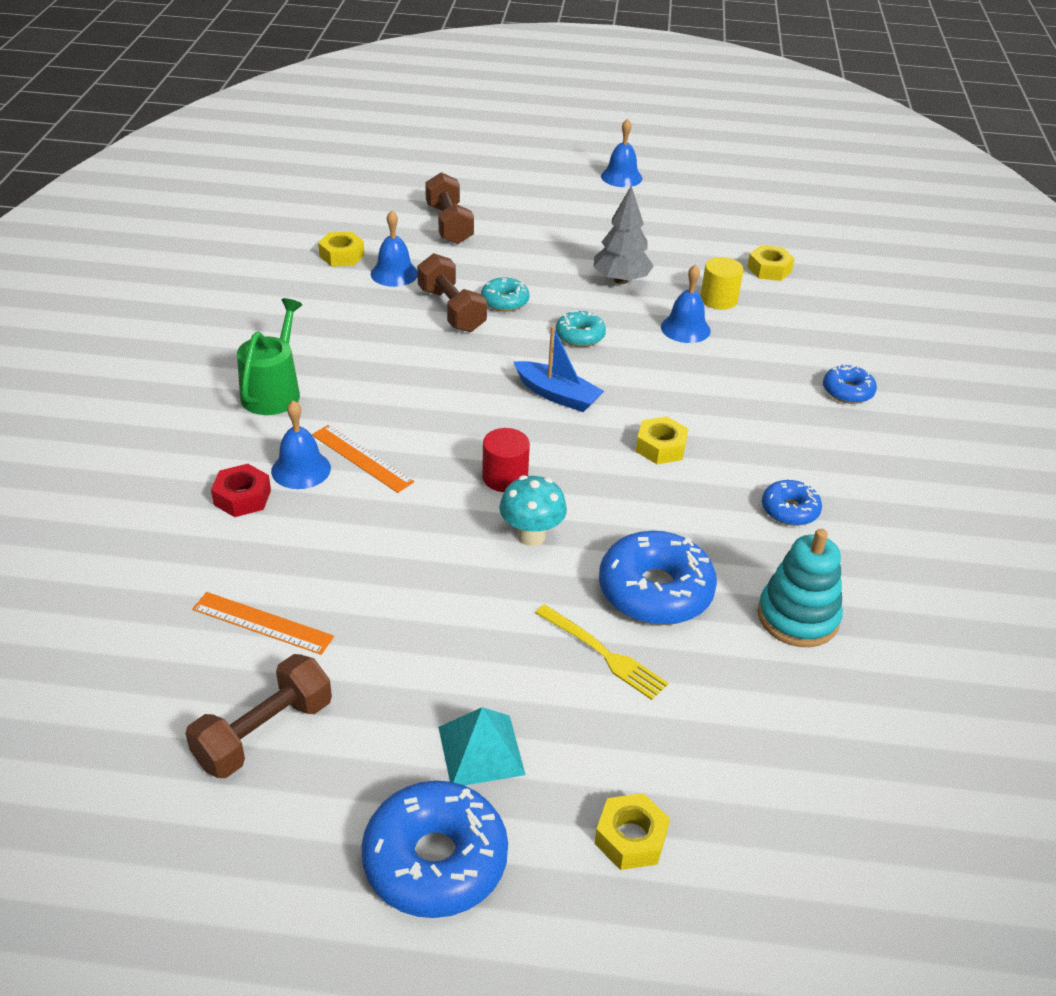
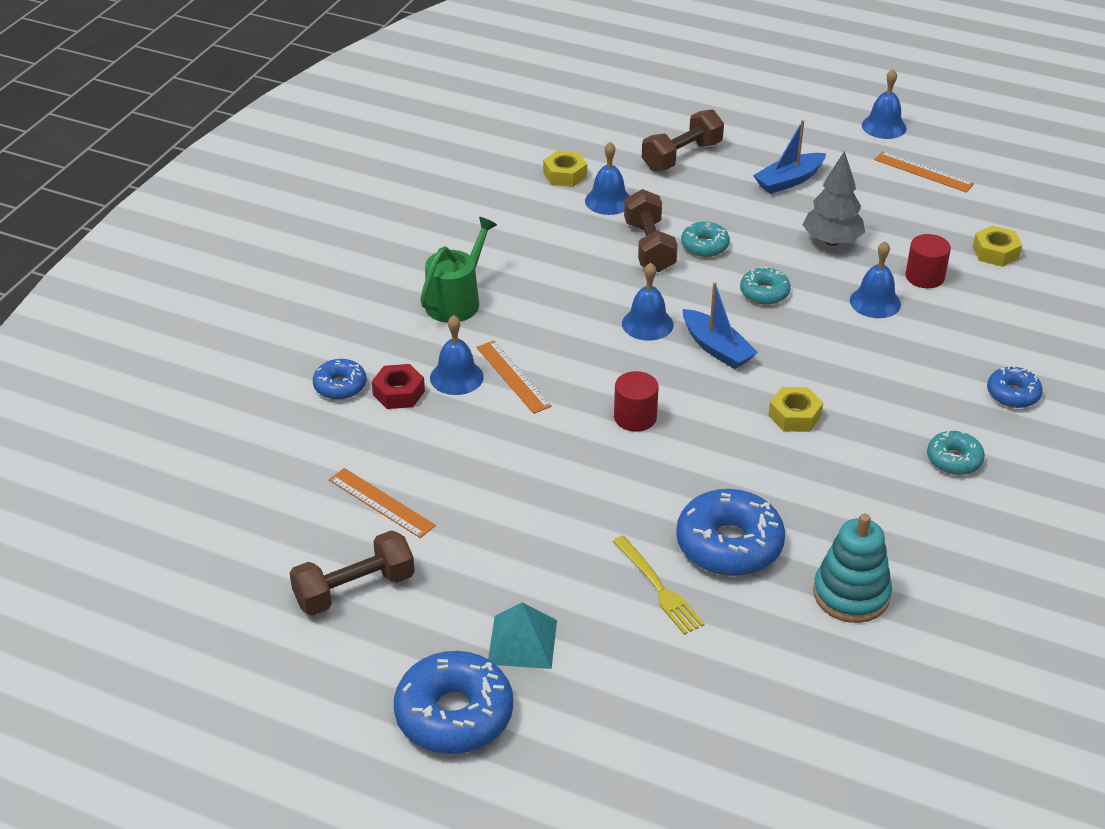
camera: 20 degrees right, 0 degrees up
(449, 224) = (681, 156): brown dumbbell -> brown dumbbell turned 45 degrees clockwise
(479, 383) = (647, 324): none -> blue bell
(531, 536) = (637, 475): turquoise mushroom -> none
(558, 233) = (789, 181): none -> blue boat
(630, 838) = (617, 736): yellow nut -> none
(674, 210) = (923, 172): none -> orange ruler
(718, 299) = (924, 277): yellow cylinder -> red cylinder
(789, 510) = (893, 498): blue donut -> blue donut (340, 386)
(827, 462) = (954, 459): none -> turquoise donut

